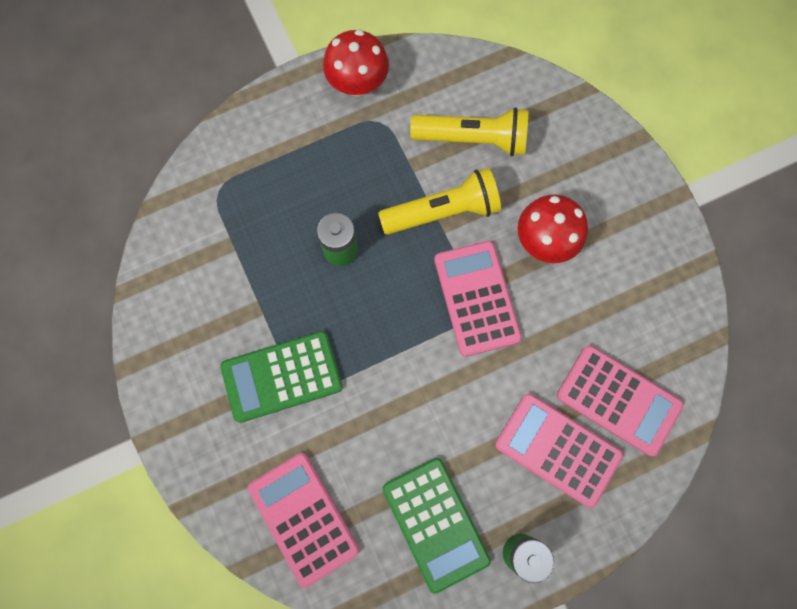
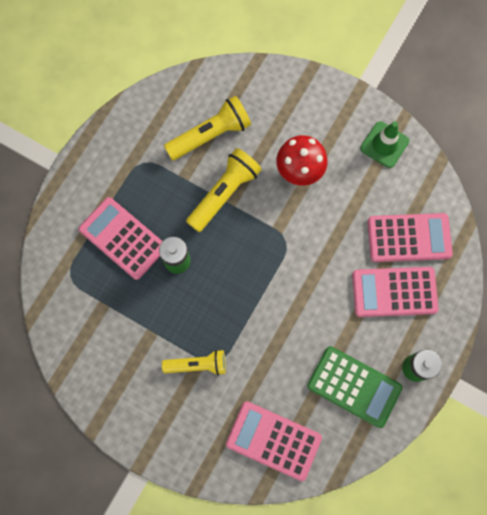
camera: 35 degrees left, 0 degrees up
(282, 376) = (197, 365): green calculator -> yellow flashlight
(358, 84) = (111, 147): red mushroom -> none
(477, 298) = (283, 234): pink calculator -> pink calculator (123, 238)
(664, 276) = (384, 145): none -> green traffic cone

